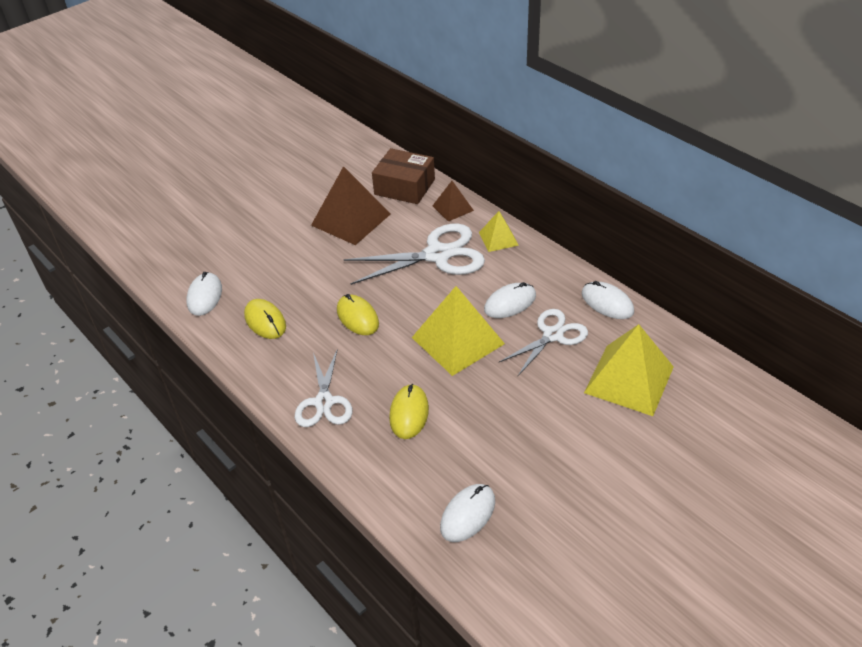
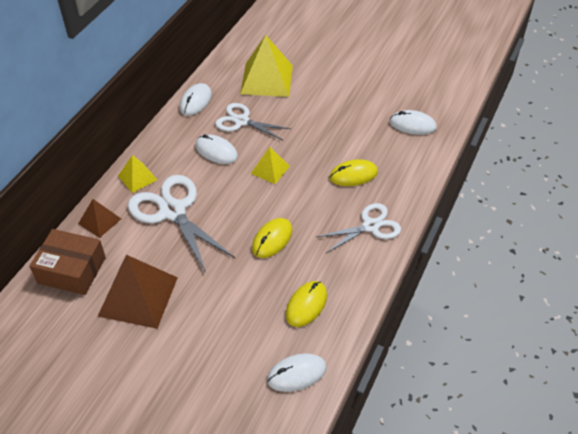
camera: 115 degrees left, 5 degrees up
(404, 187) = (72, 270): brown box -> brown box turned 75 degrees counterclockwise
(458, 340) = (270, 169): yellow pyramid -> yellow pyramid, size x0.53

